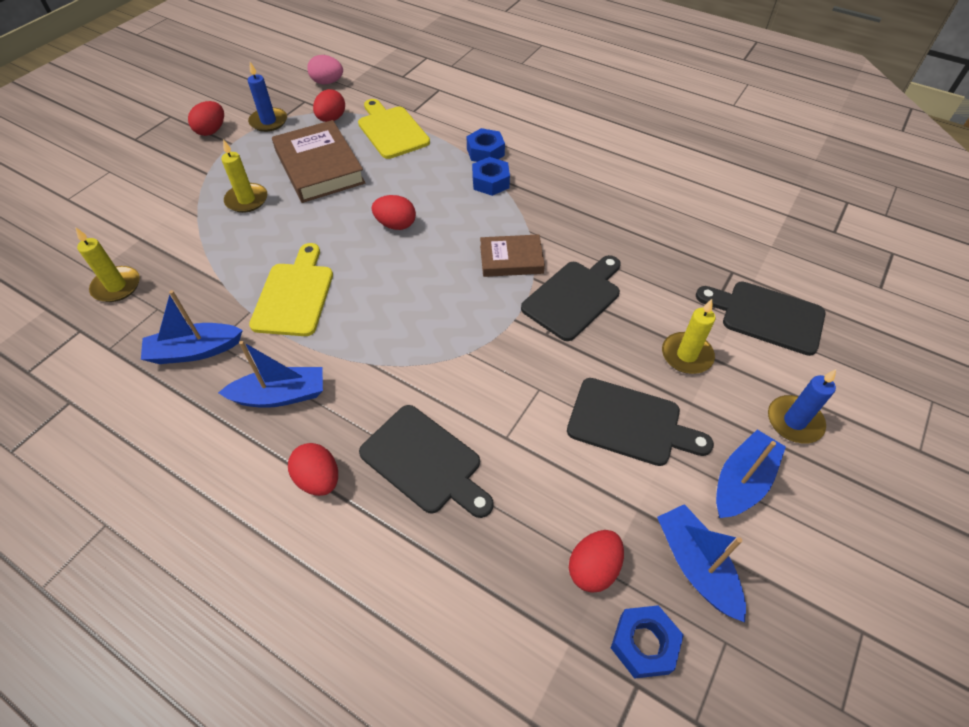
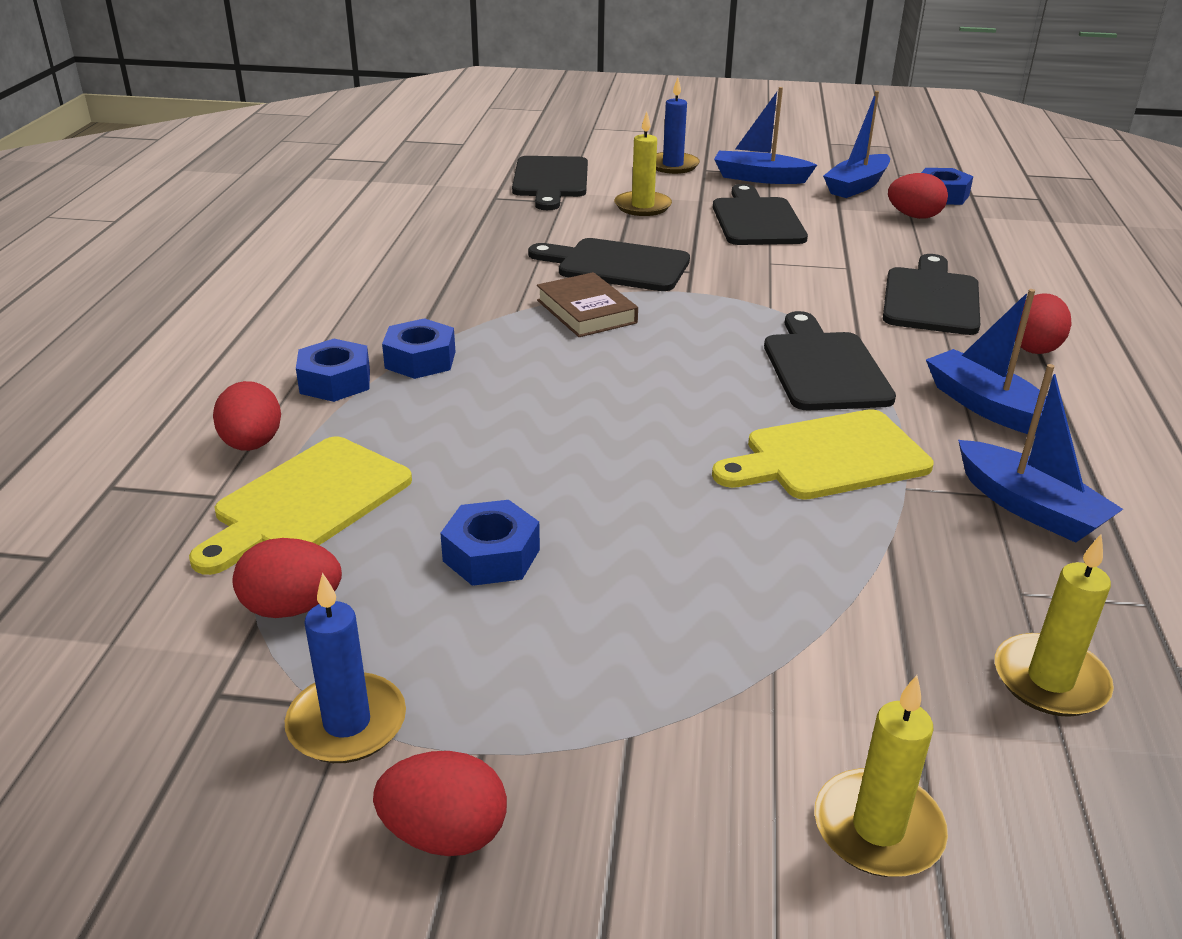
camera: 115 degrees left, 20 degrees down
(247, 200) = (667, 615): yellow candle -> yellow candle (878, 828)
(319, 167) = (491, 555): brown book -> blue nut
(327, 82) = (100, 686): pink egg -> none
(375, 340) = (824, 367): none -> black cutting board
(396, 225) = (592, 415): red egg -> red egg (252, 444)

